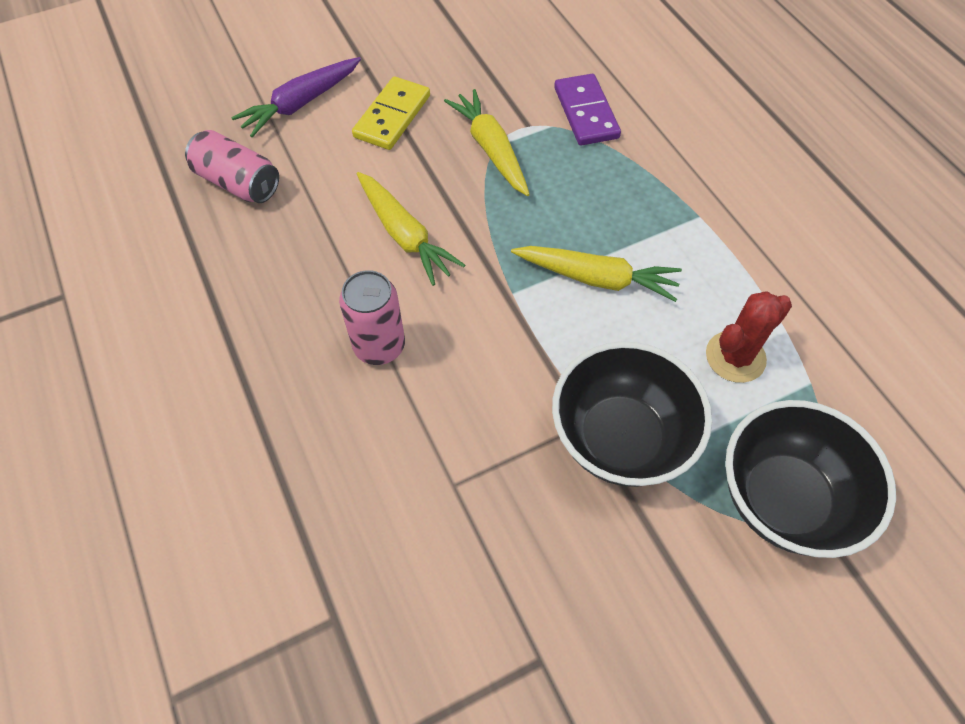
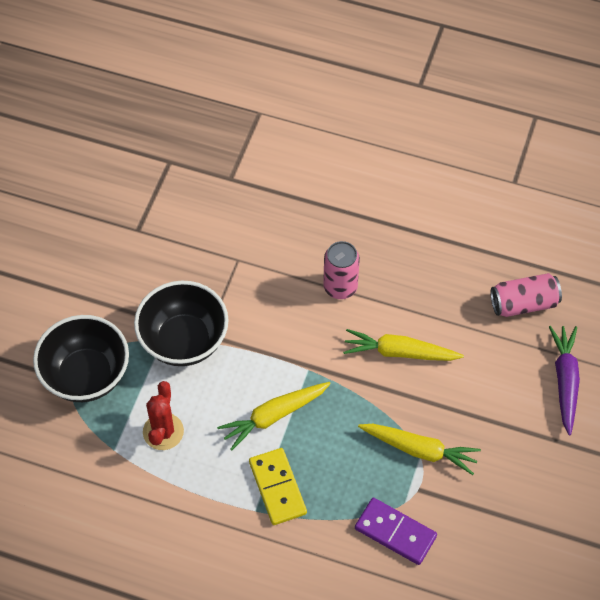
camera: 135 degrees right, 0 degrees up
(392, 116) = (503, 421): yellow domino -> yellow domino (277, 487)

